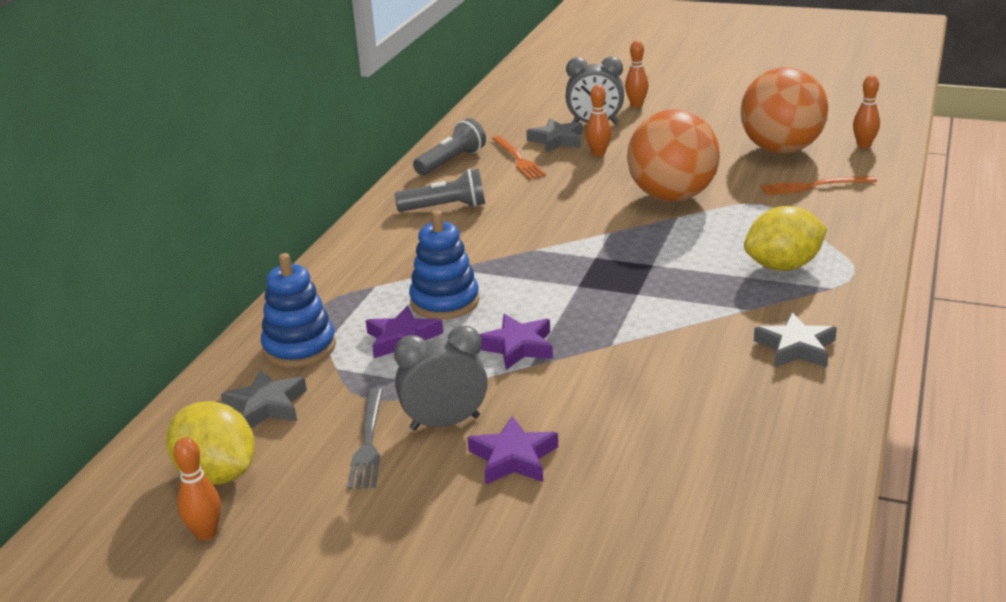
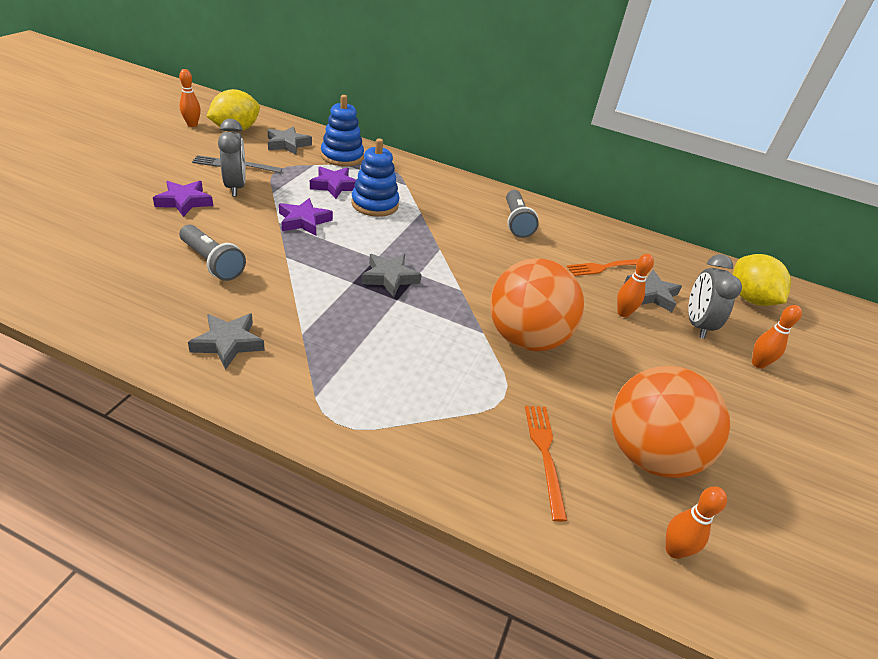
camera: 85 degrees right, 10 degrees up
(451, 161) = (600, 235): grey flashlight -> grey flashlight (212, 263)
(614, 273) = (389, 278): none -> grey star
(783, 266) = (367, 375): yellow lemon -> yellow lemon (749, 298)

